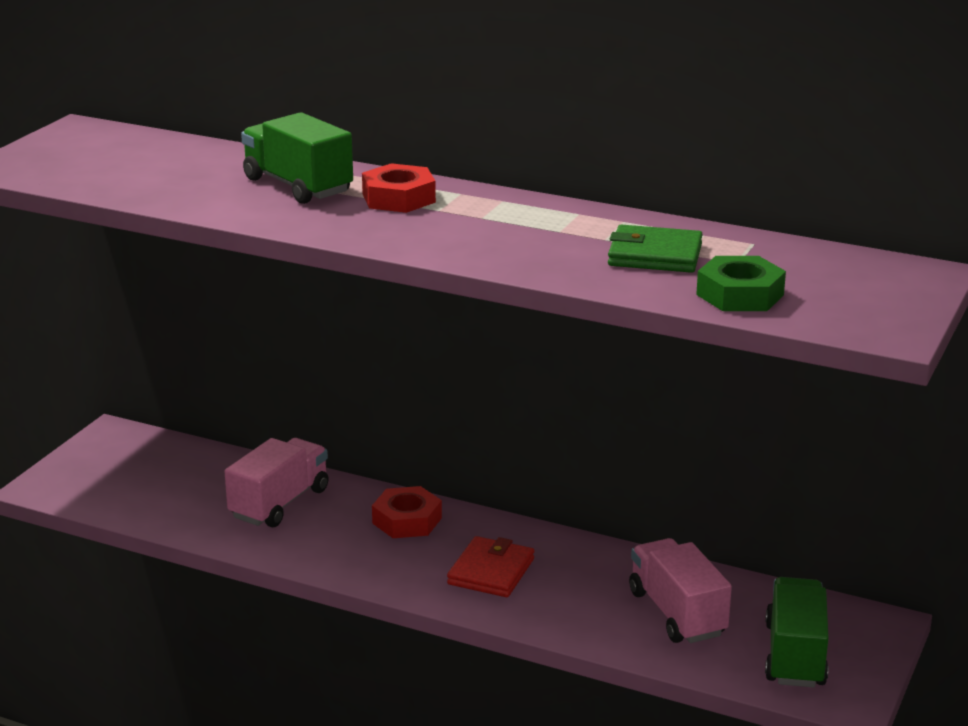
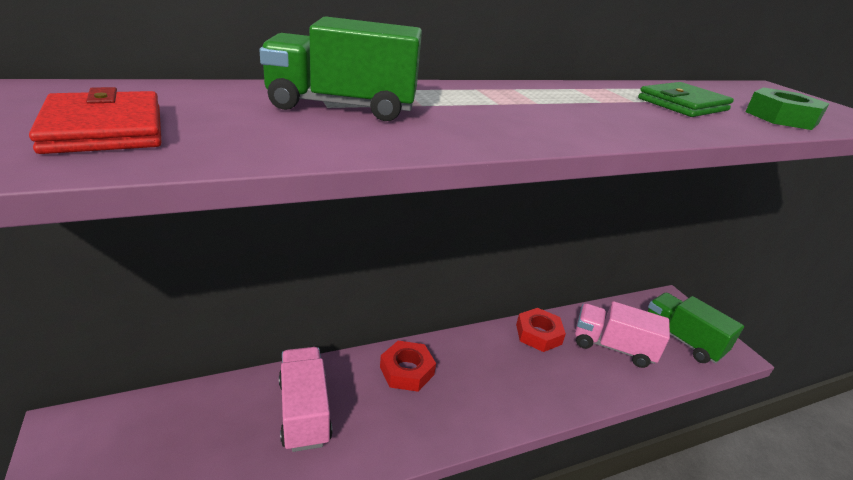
camera: 50 degrees left, 5 degrees up
(398, 198) = (448, 100): red nut -> red nut (538, 334)
(491, 571) = (503, 379): red wallet -> red wallet (105, 129)

